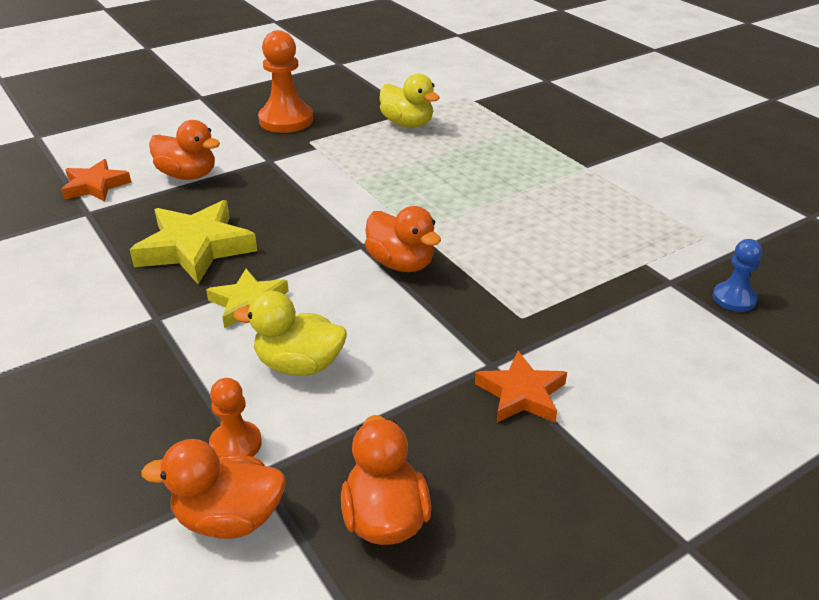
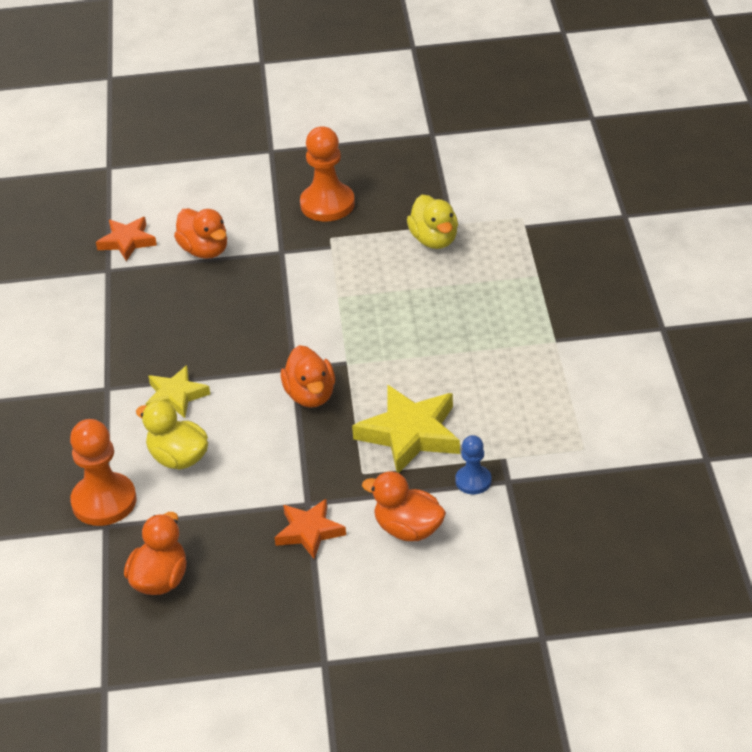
camera: 30 degrees right, 5 degrees up
(195, 248) = (168, 331): yellow star -> yellow star (410, 434)
(229, 518) = (73, 547): orange duck -> orange duck (408, 529)
(236, 444) = (104, 501): orange pawn -> orange pawn, size x1.80
(734, 298) = (543, 512): blue pawn -> blue pawn (473, 481)

